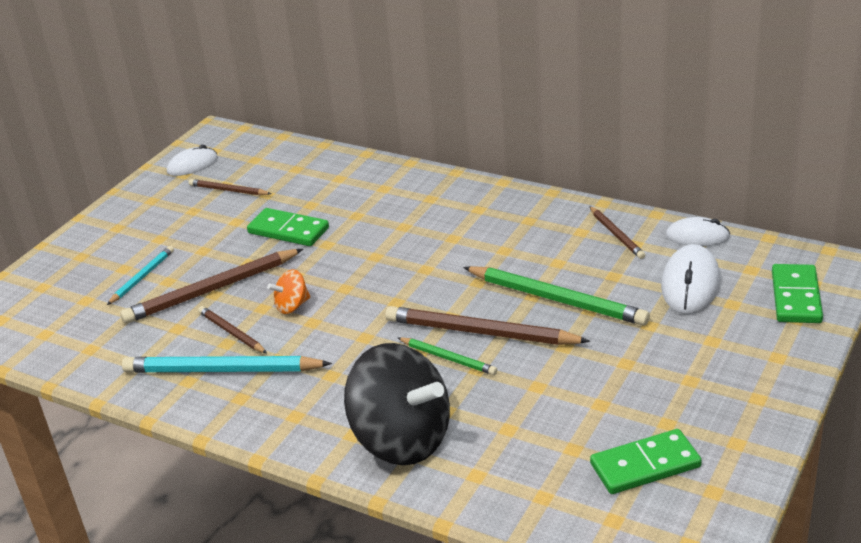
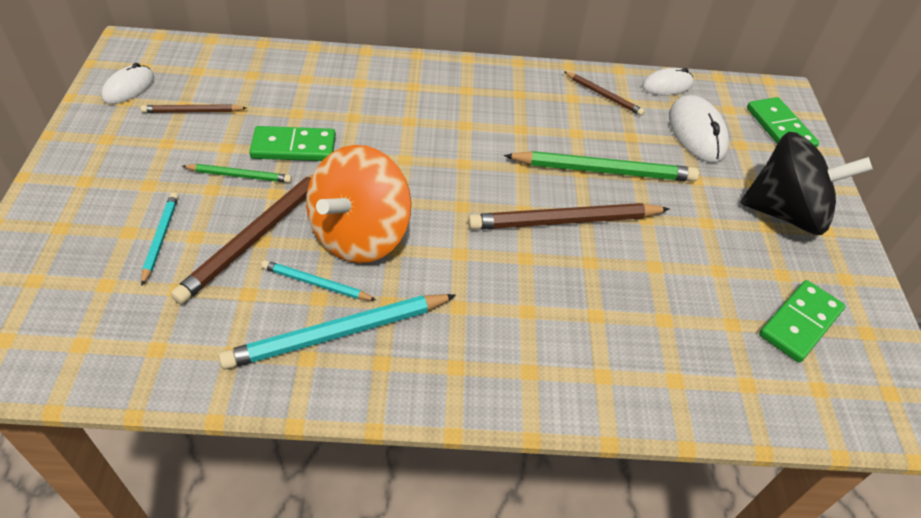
camera: 35 degrees left, 15 degrees up
(232, 332) = (316, 283): brown pencil -> turquoise pencil
(292, 306) = (360, 235): orange spinning top -> orange spinning top, size x2.30
(402, 440) = (581, 362): black spinning top -> black spinning top (785, 213)
(448, 358) = (556, 257): green pencil -> green pencil (239, 175)

